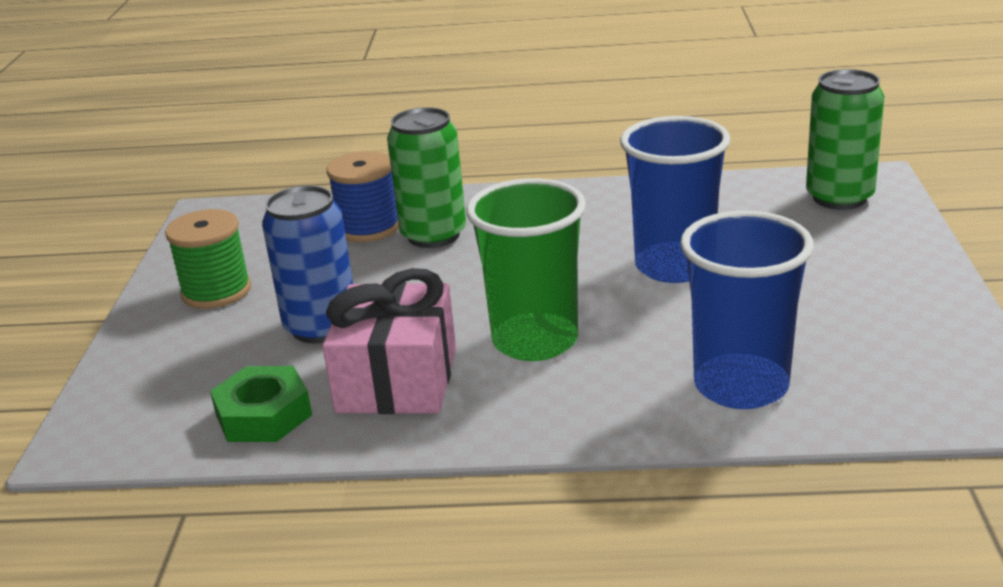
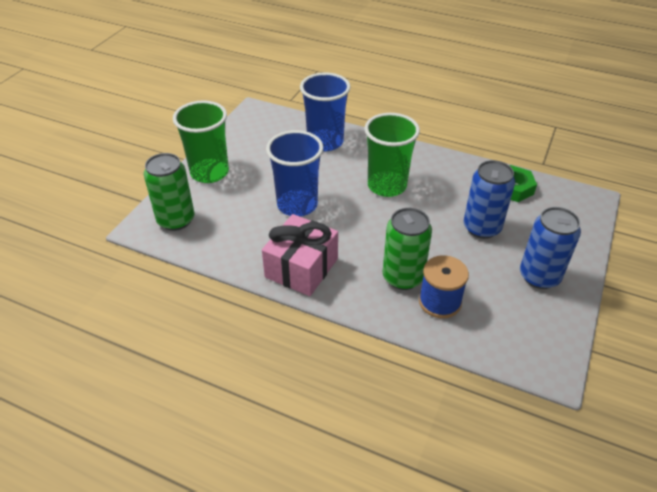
camera: 160 degrees left, 15 degrees up
(216, 291) = (539, 276): green spool -> blue can
(397, 380) = (453, 186): pink gift -> pink gift (301, 268)
(891, 263) = (209, 172): none -> green cup

